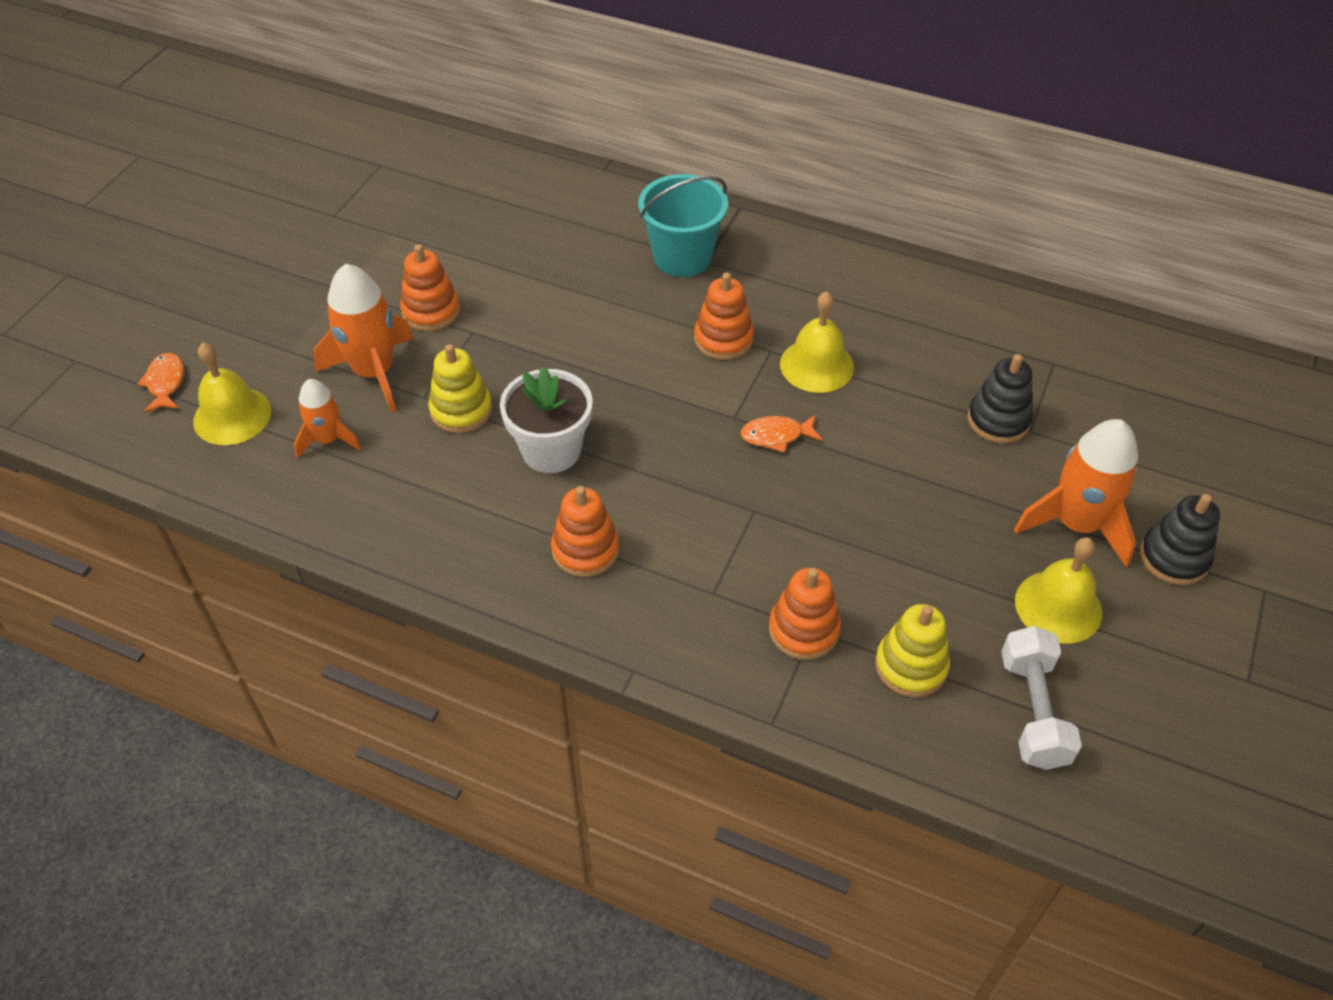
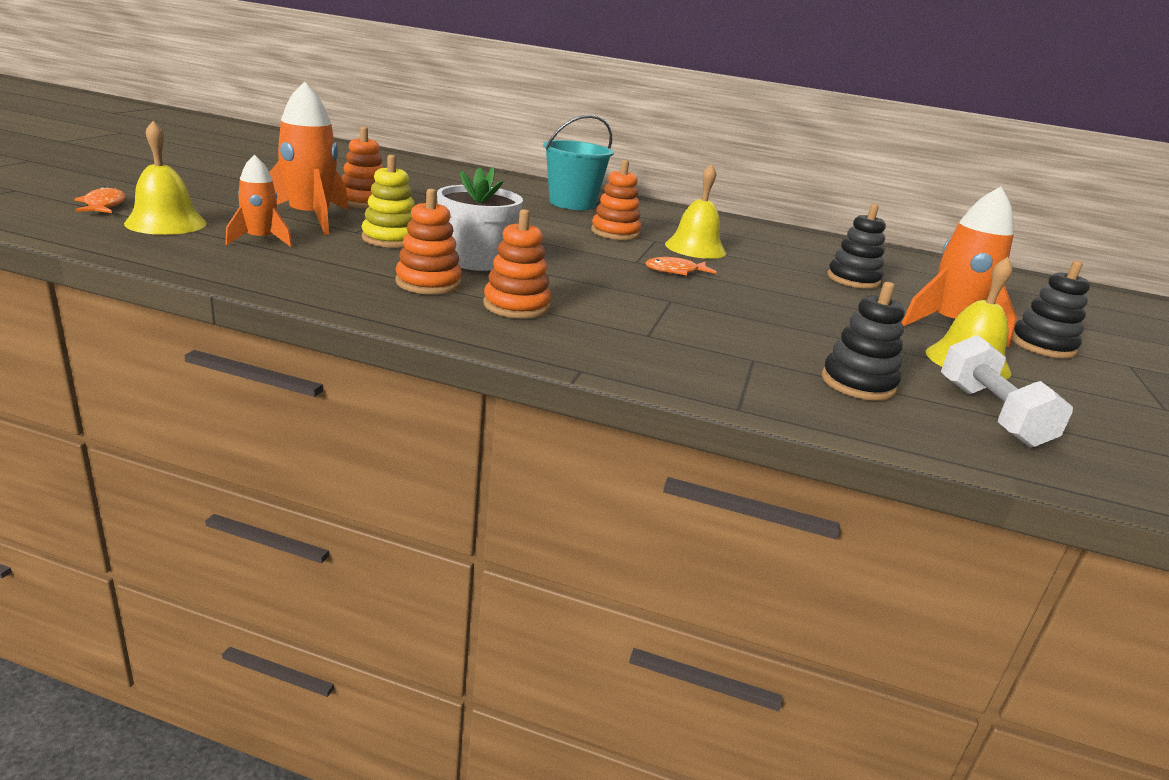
camera: 10 degrees left, 25 degrees down
(804, 630) = (744, 358): orange stacking toy -> orange stacking toy (428, 283)
(911, 666) = (858, 383): yellow stacking toy -> black stacking toy

